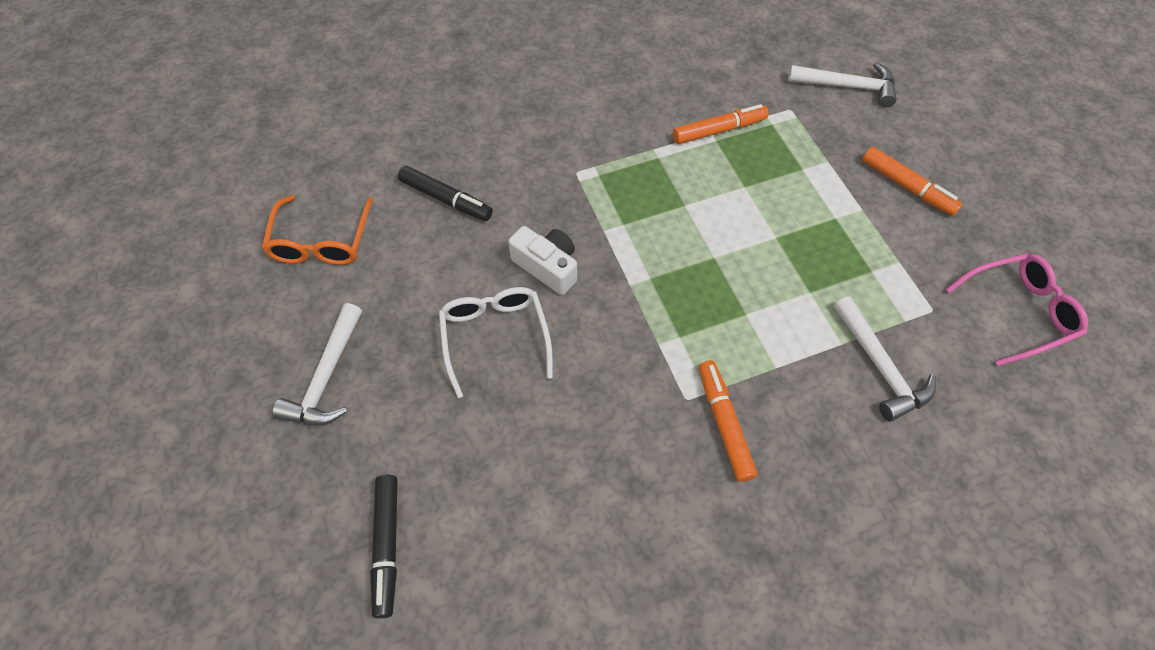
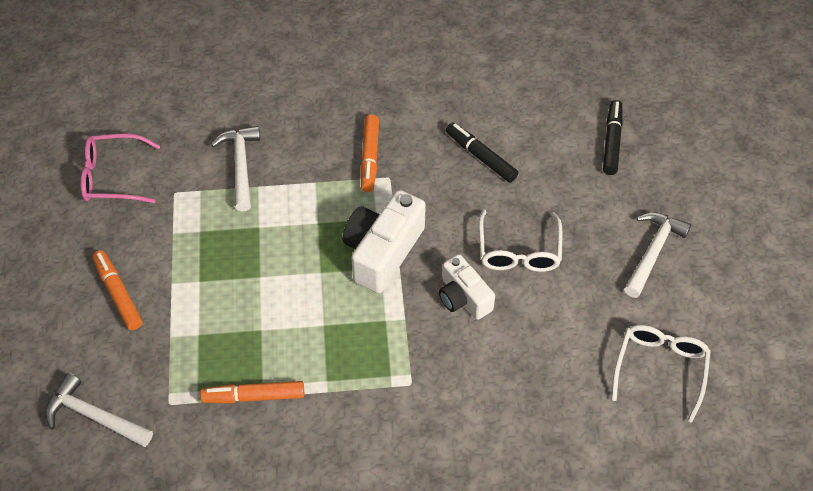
camera: 165 degrees left, 5 degrees down
(321, 242) = (660, 368): orange glasses -> white glasses
(446, 199) = (541, 385): black marker -> black marker (480, 157)
(655, 297) = (382, 252): none -> white camera

